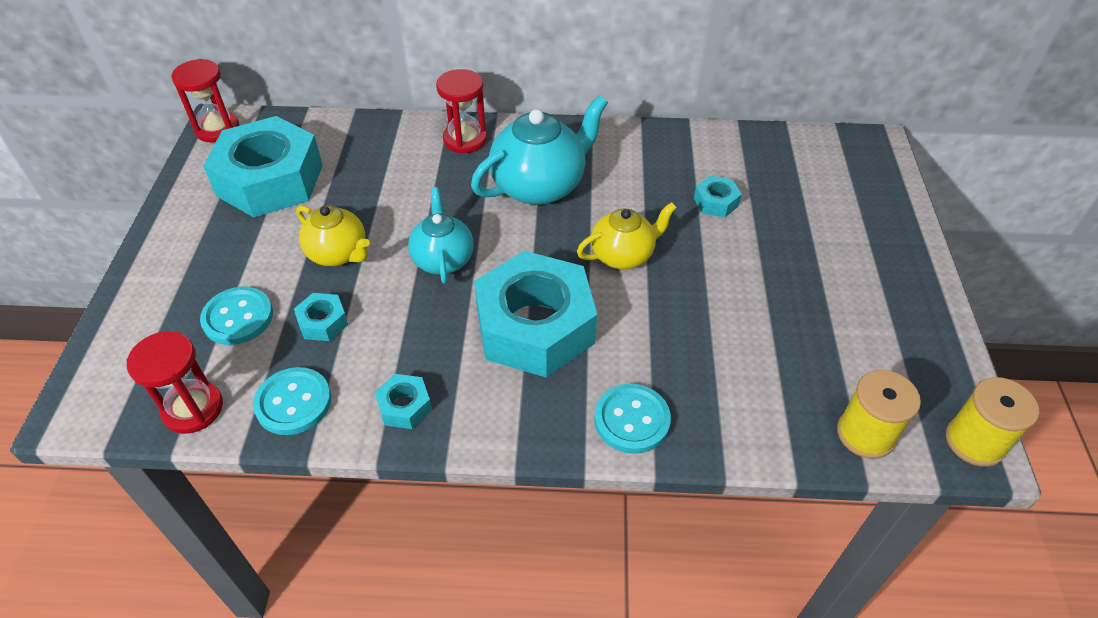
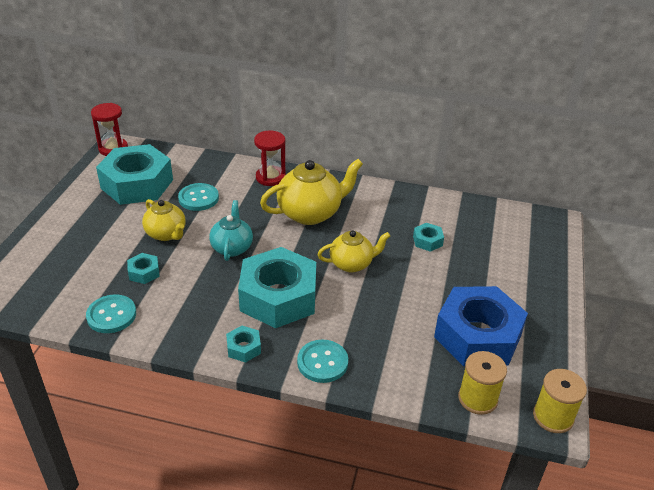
camera: 10 degrees right, 10 degrees down
(193, 409) = (50, 308): red hourglass -> none
(238, 317) = (92, 261): turquoise button -> turquoise button (198, 198)
(404, 406) = (179, 329): turquoise nut -> turquoise nut (243, 348)
(540, 186) = (311, 213): turquoise teapot -> yellow teapot
(832, 336) = (477, 336): none -> blue nut

